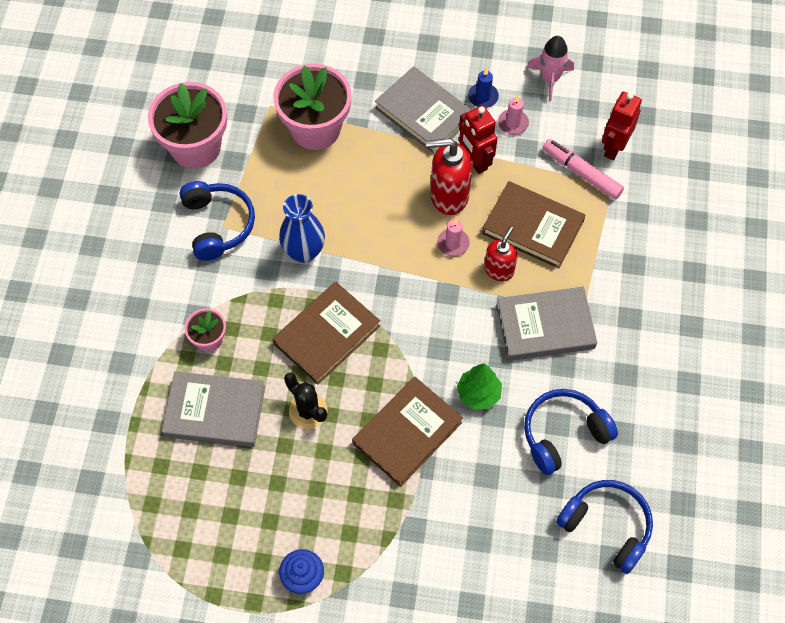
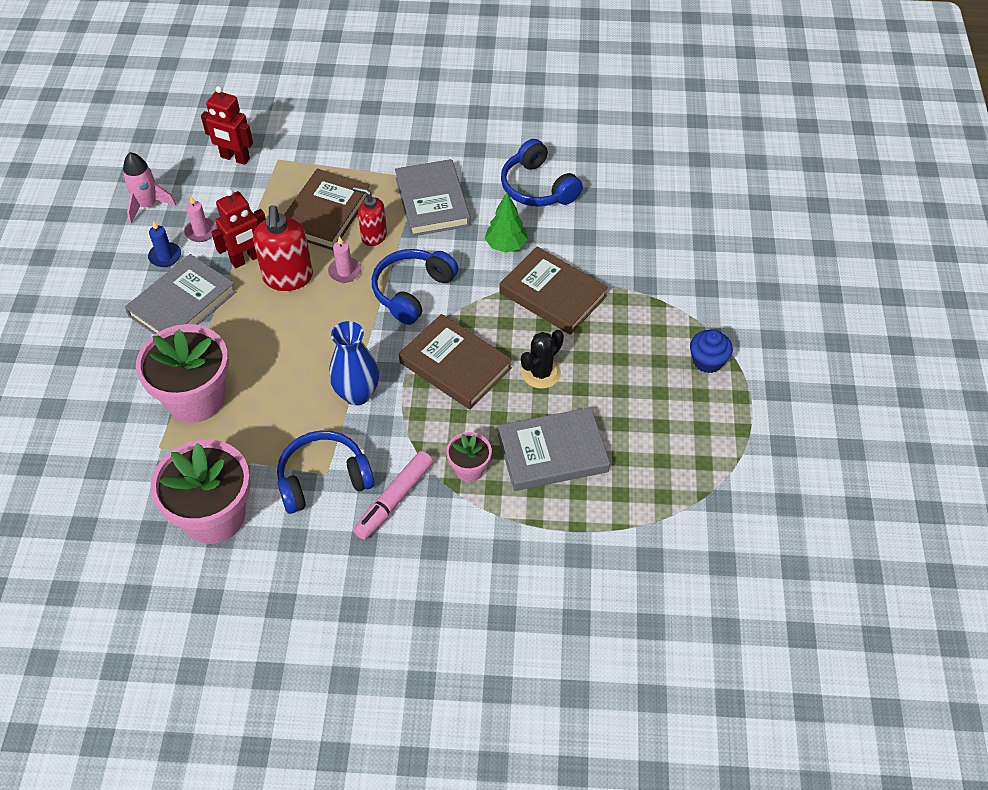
camera: 95 degrees left, 10 degrees down
(215, 411) = (552, 453): grey book -> grey book turned 75 degrees clockwise
(581, 173) = (263, 180): pink marker -> pink marker (394, 499)
(606, 526) = (616, 160): blue headphones -> blue headphones (412, 291)

